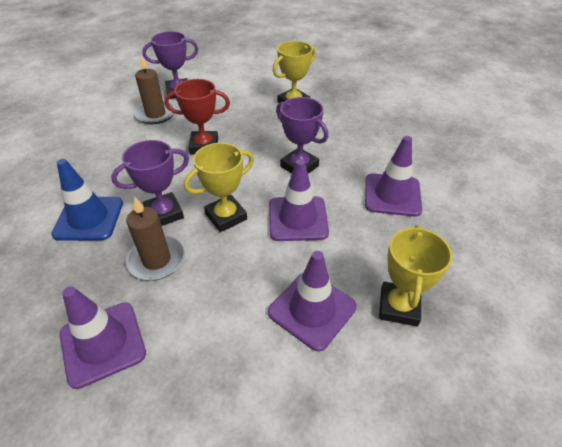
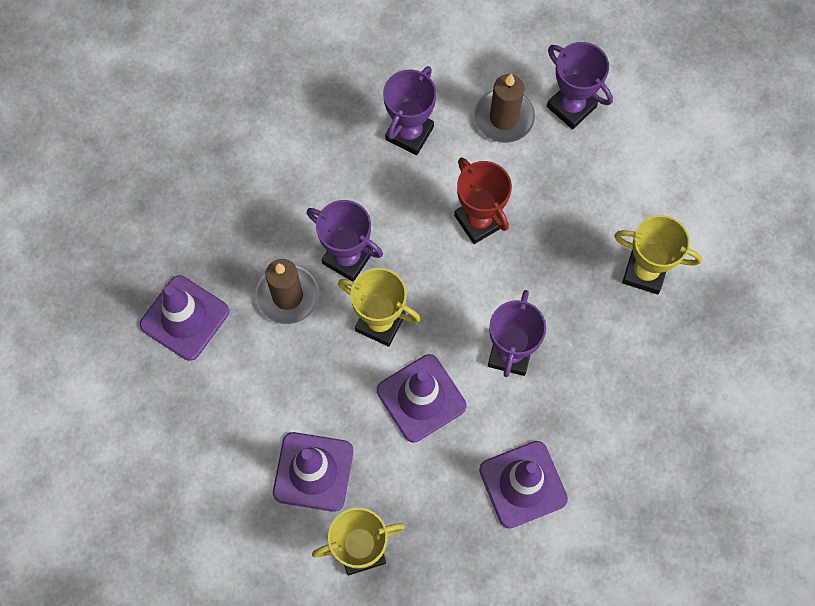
camera: 60 degrees right, 25 degrees up
(89, 218) = (298, 191): blue traffic cone -> none
(118, 151) = (409, 133): none -> purple trophy

